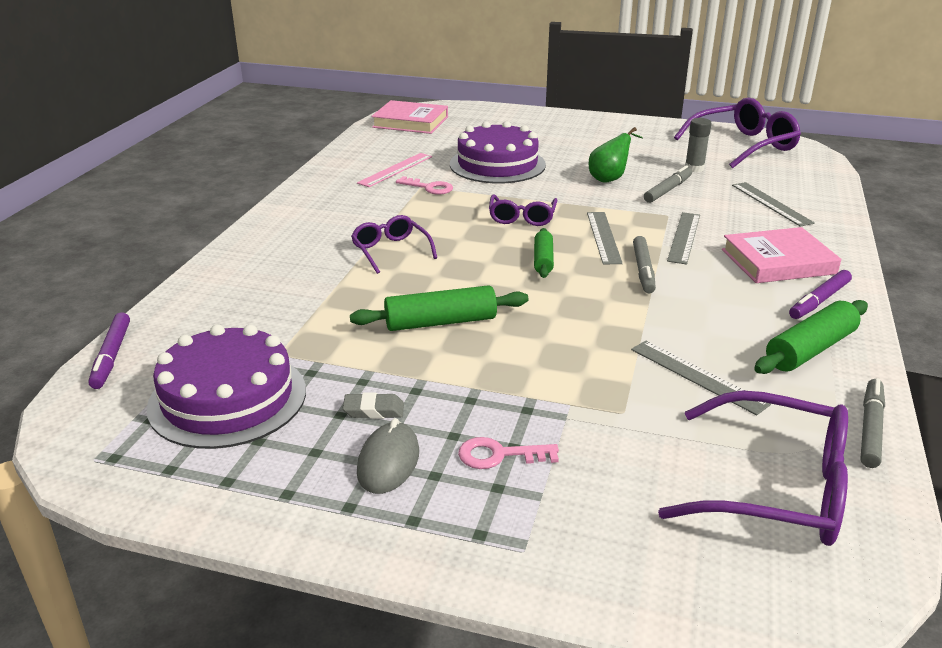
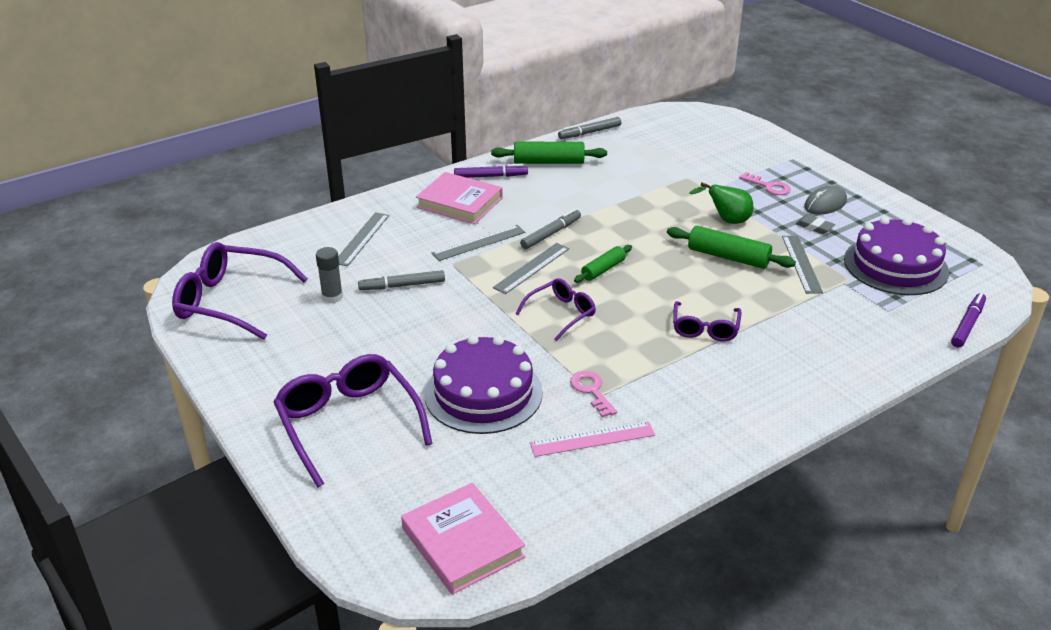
camera: 140 degrees left, 5 degrees up
(610, 178) = (420, 321): green pear -> green pear (727, 221)
(697, 376) = (626, 175): grey ruler -> grey ruler (801, 264)
(775, 488) = (666, 135): purple glasses -> purple glasses (348, 423)

